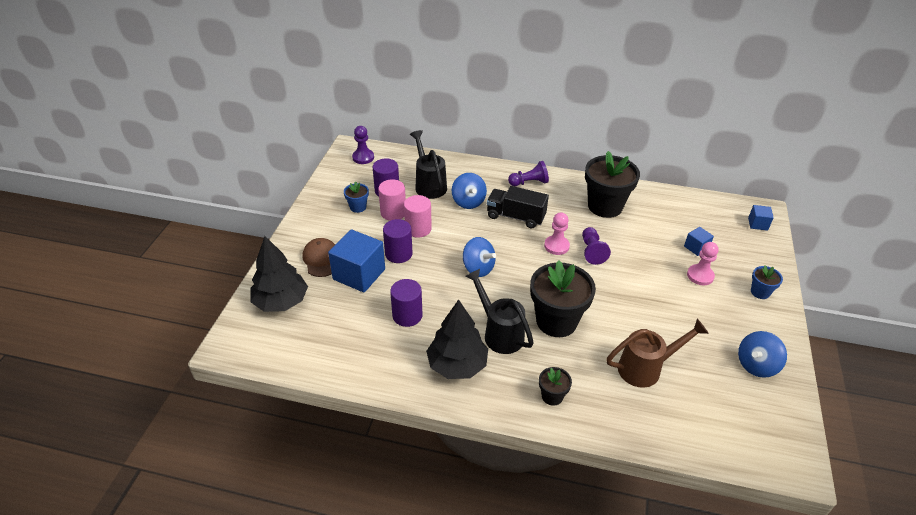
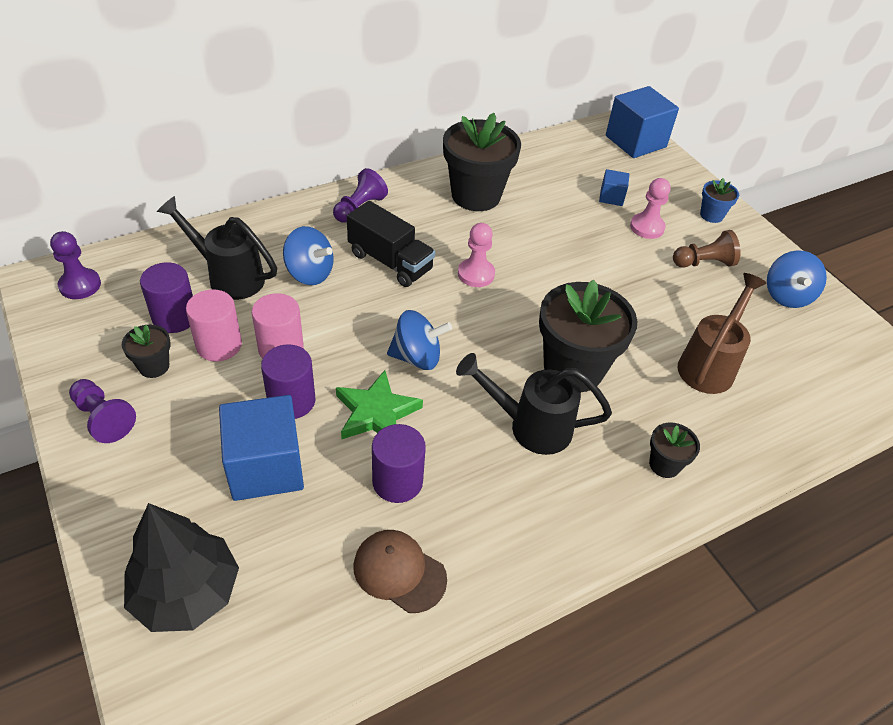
camera: 45 degrees left, 5 degrees up
(321, 259) = (181, 481): brown cap -> brown cap (399, 572)
(358, 207) = (154, 366): blue flower pot -> black flower pot
(430, 281) = (376, 412): none -> green star
(457, 365) = (529, 504): black tree -> none
(515, 217) = (390, 262): black truck -> black truck turned 120 degrees counterclockwise
(592, 251) = (519, 259): purple pawn -> purple pawn (103, 418)
(716, 315) = (704, 263): none -> brown pawn
(757, 224) = (635, 141): blue cube -> blue cube, size x2.05

